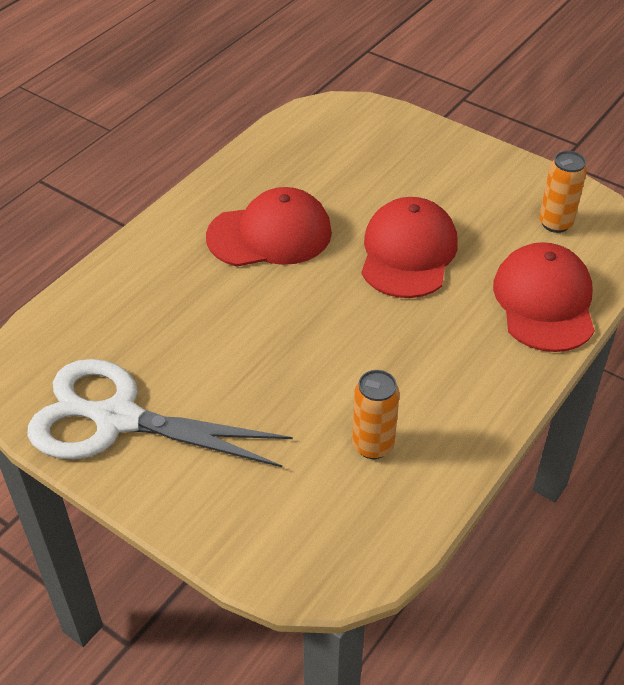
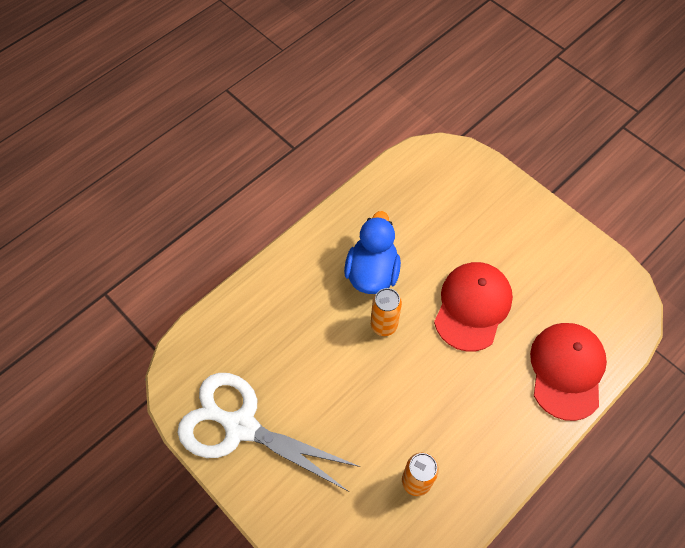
camera: 10 degrees right, 15 degrees up
(270, 234) = (372, 272): red cap -> blue duck
(555, 223) = (591, 295): orange can -> orange can (384, 325)

